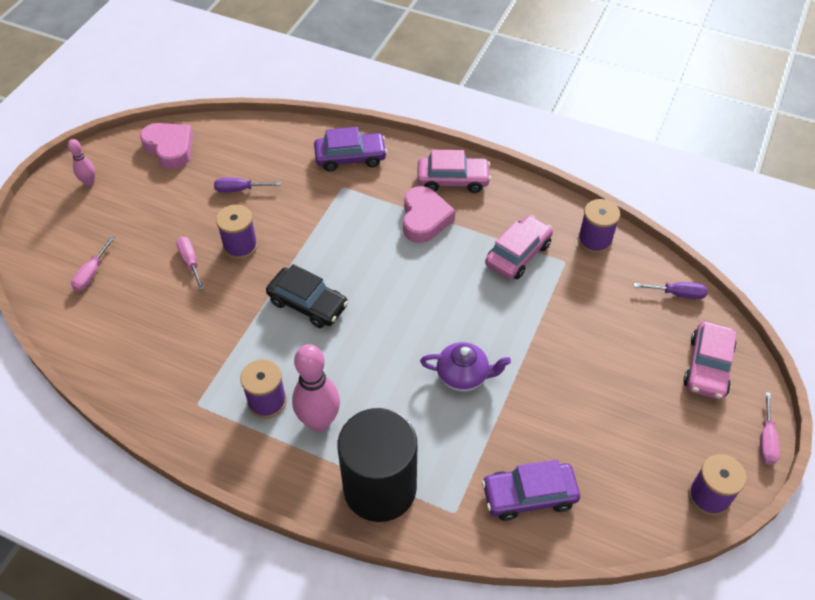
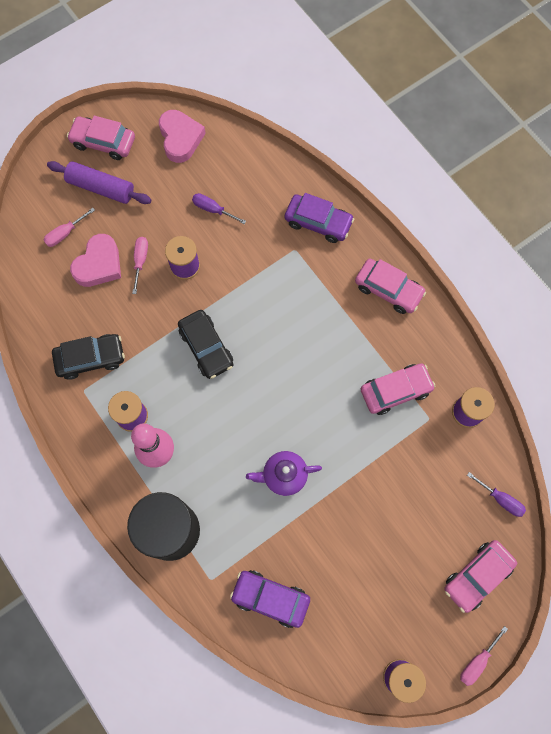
camera: 30 degrees right, 20 degrees up
(89, 182) = (103, 142): pink bowling pin -> pink car
(109, 219) = (101, 188): none -> purple rolling pin
(187, 371) = (90, 358): none -> black car
(424, 219) = (342, 316): pink heart -> pink heart (99, 264)
(463, 376) = (284, 475): purple teapot -> purple teapot turned 135 degrees clockwise

